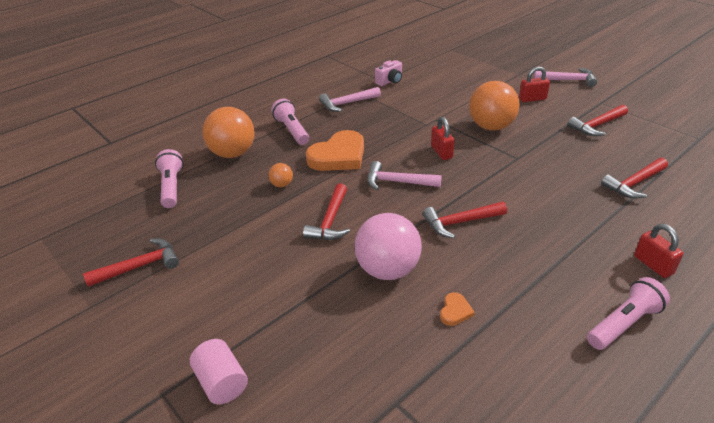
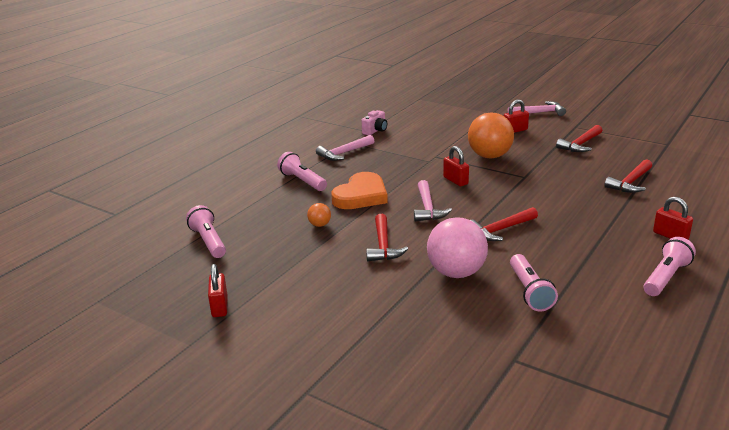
camera: 15 degrees left, 10 degrees down
(140, 266) = (219, 306): red hammer -> red padlock
(222, 382) = (356, 374): pink cylinder -> none
(233, 153) = (254, 207): orange ball -> none
(397, 182) = (428, 208): pink hammer -> pink hammer turned 90 degrees counterclockwise
(455, 311) = (529, 291): orange heart -> pink flashlight

